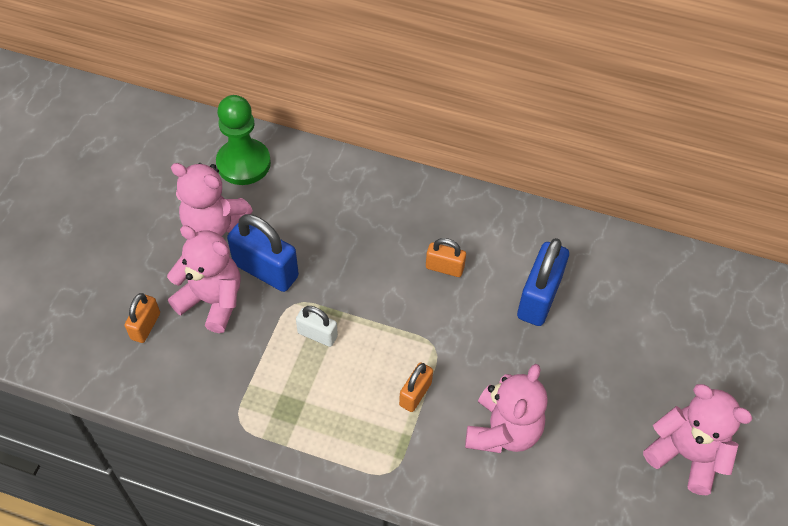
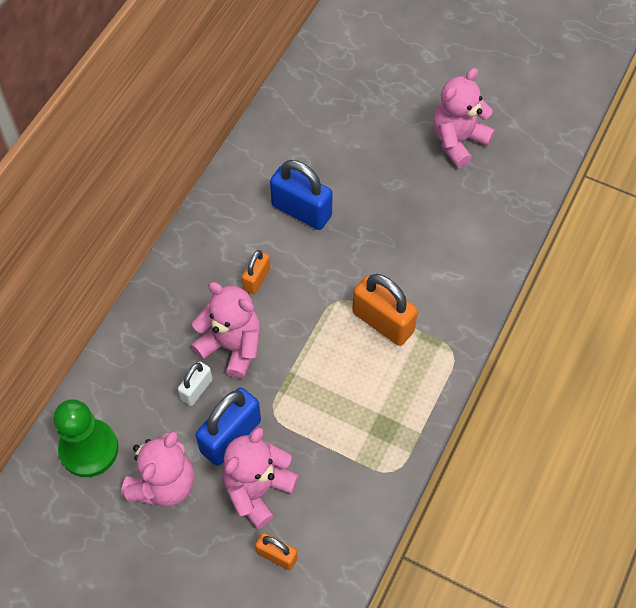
camera: 80 degrees left, 5 degrees up
(317, 334) = (311, 395): white padlock -> white padlock (196, 389)
(415, 394) = (383, 322): orange padlock -> orange padlock, size x1.76
(503, 431) = (424, 261): pink teddy bear -> pink teddy bear (232, 346)

